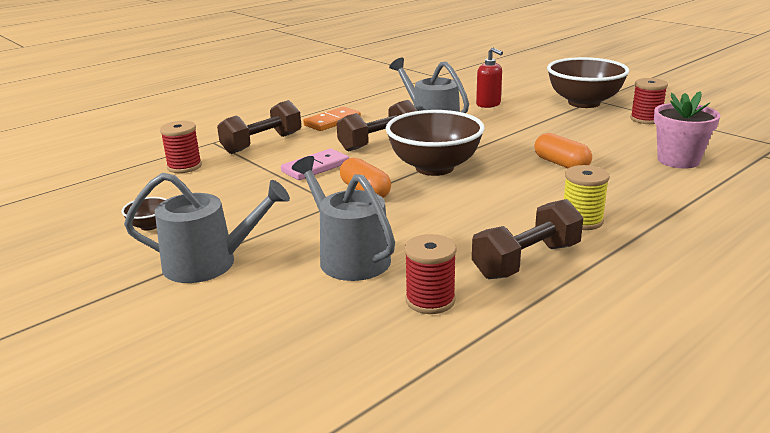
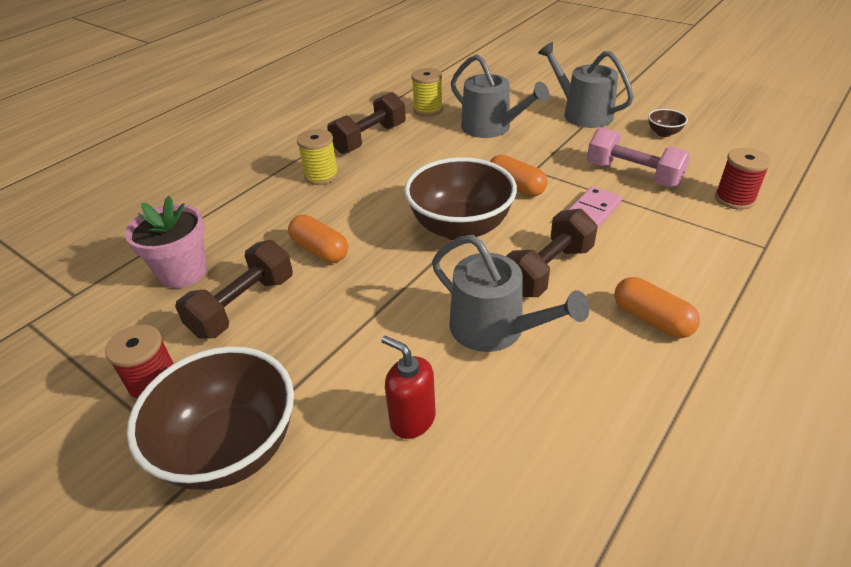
camera: 170 degrees right, 15 degrees up
(209, 263) = (582, 113): grey watering can -> grey watering can turned 60 degrees clockwise
(242, 190) = (633, 174): none -> pink dumbbell
(262, 143) = (697, 250): brown dumbbell -> brown dumbbell (243, 306)
(332, 121) = (651, 319): orange domino -> orange capsule
(430, 300) = (428, 110): red spool -> yellow spool

